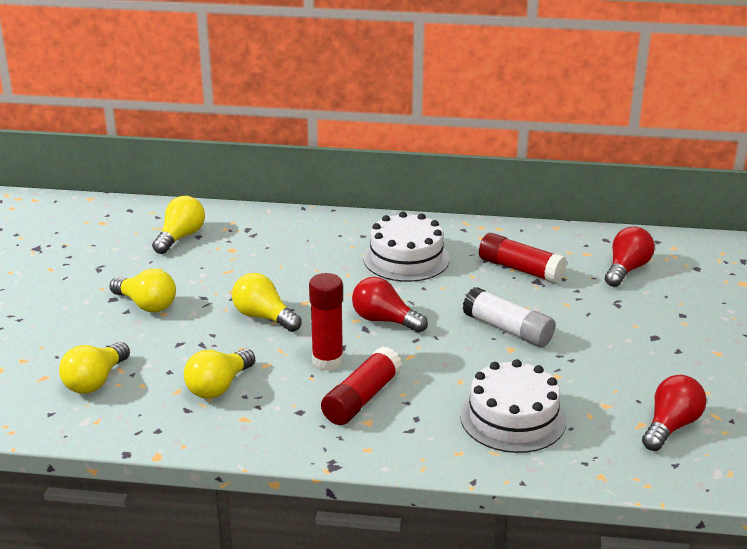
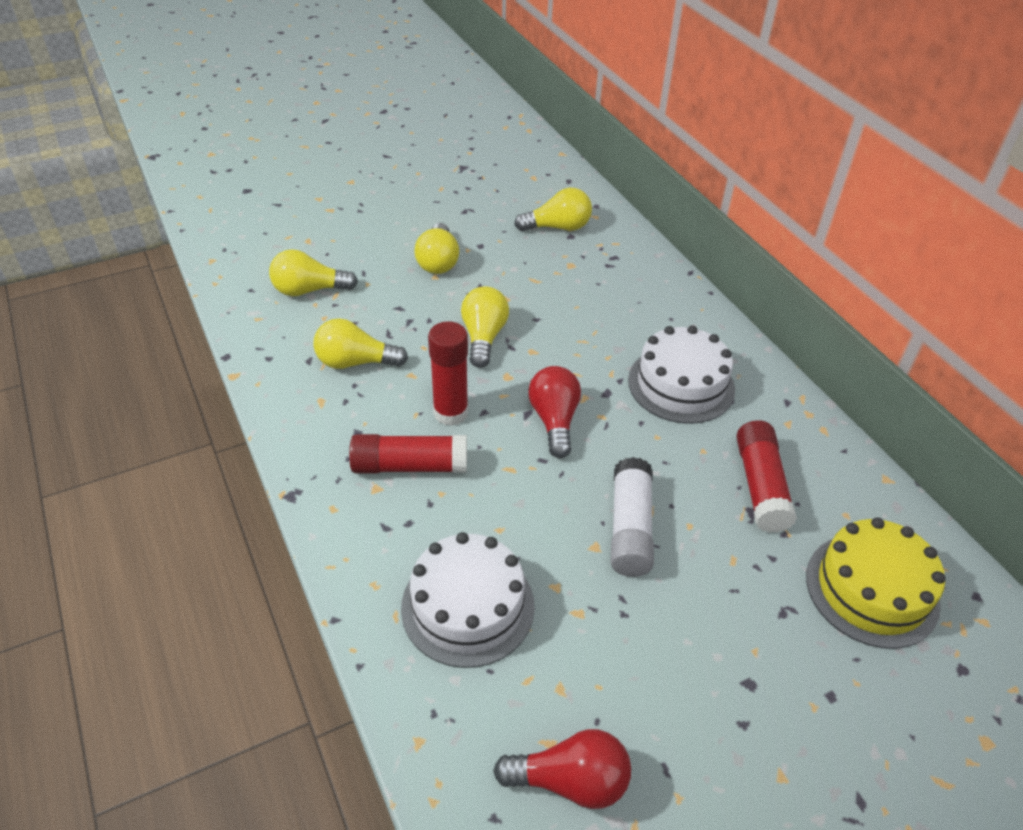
camera: 55 degrees right, 15 degrees up
(626, 269) = (872, 589): red light bulb -> yellow cake

